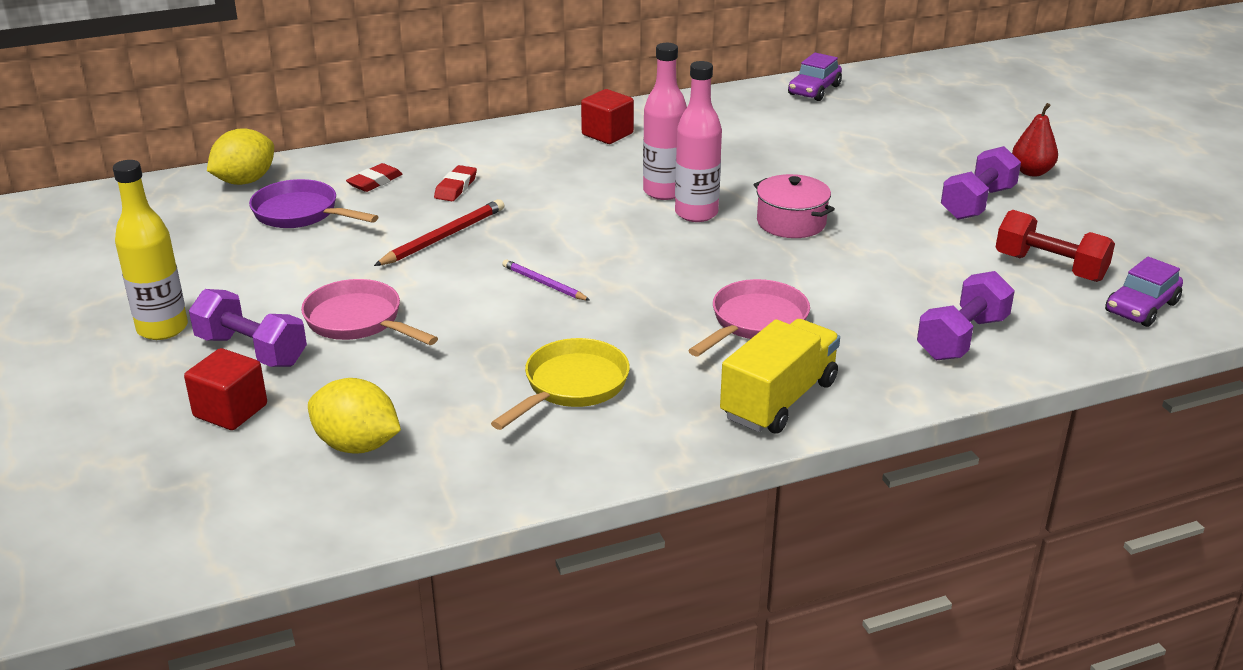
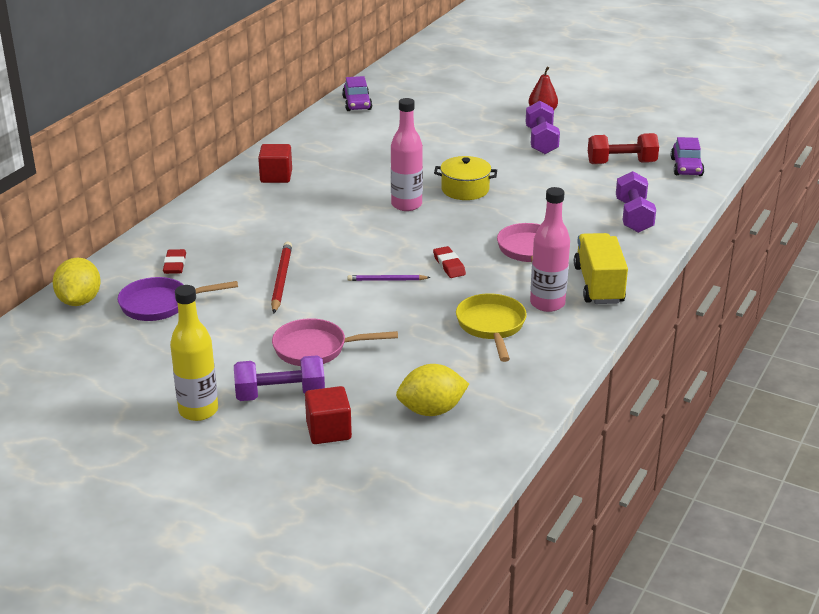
camera: 40 degrees left, 0 degrees up
(455, 187) = (236, 247): red eraser -> red eraser (449, 265)
(664, 192) = (368, 199): pink bottle -> pink bottle (547, 303)
(791, 222) = (465, 189): pink pot -> yellow pot

